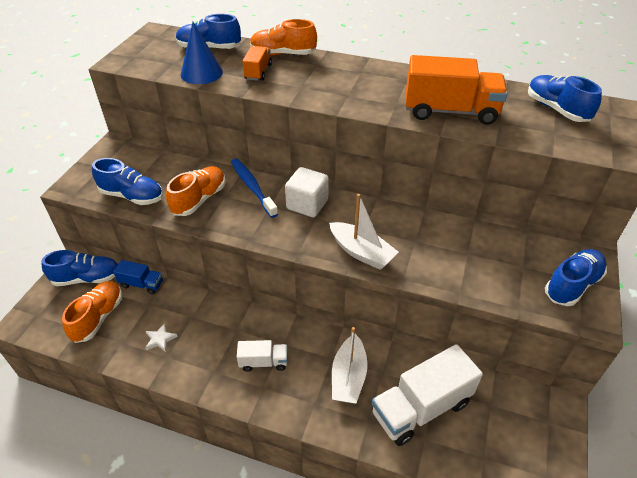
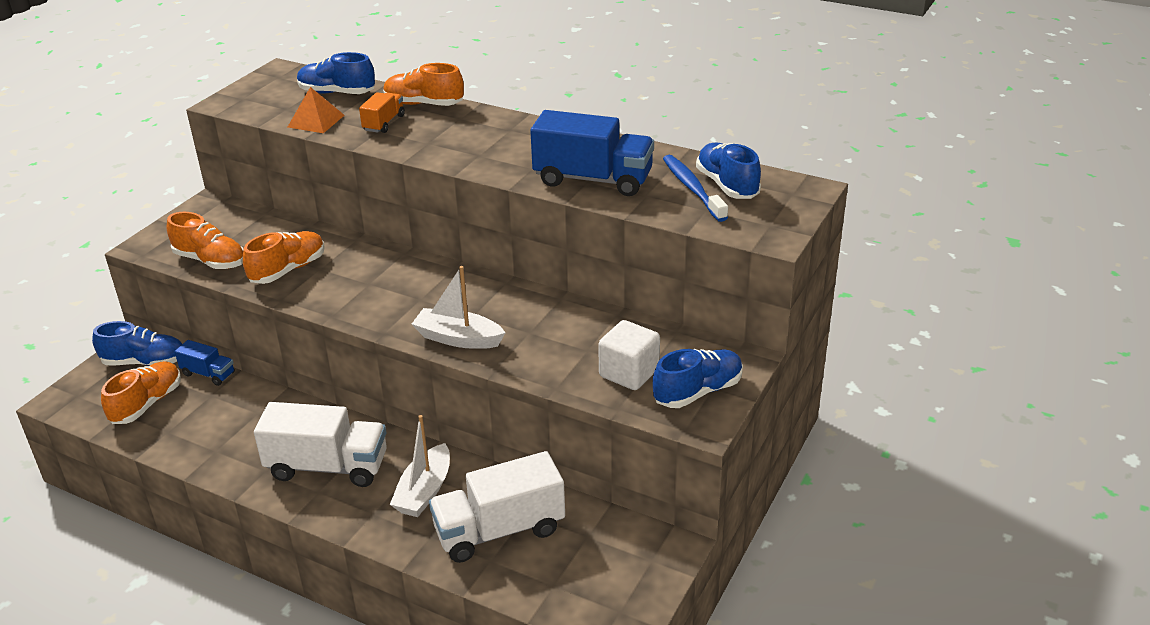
camera: 10 degrees right, 10 degrees down
(132, 196) = (210, 261): blue shoe -> orange shoe
(160, 339) = (213, 432): white star -> none
(201, 73) = (316, 121): blue cone -> orange pyramid
(252, 187) = (356, 261): blue toothbrush -> blue toothbrush (692, 188)
(263, 362) = (327, 467): white truck -> white truck, size x1.96
(307, 204) = (415, 284): white cube -> white cube (629, 373)
(361, 252) = (458, 338): white boat -> white boat turned 150 degrees clockwise
(450, 111) = (593, 180): orange truck -> blue truck

